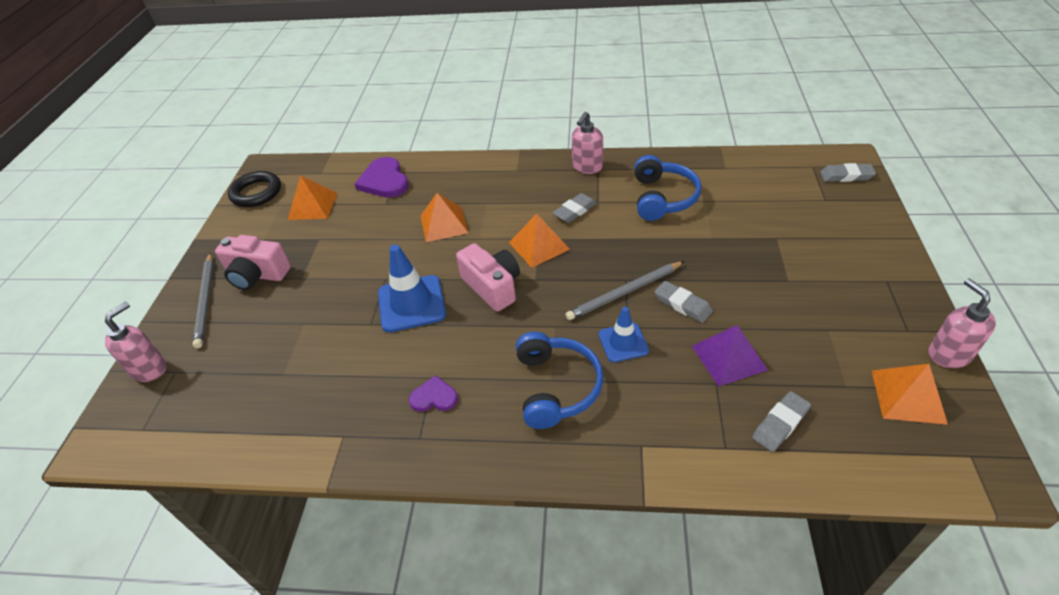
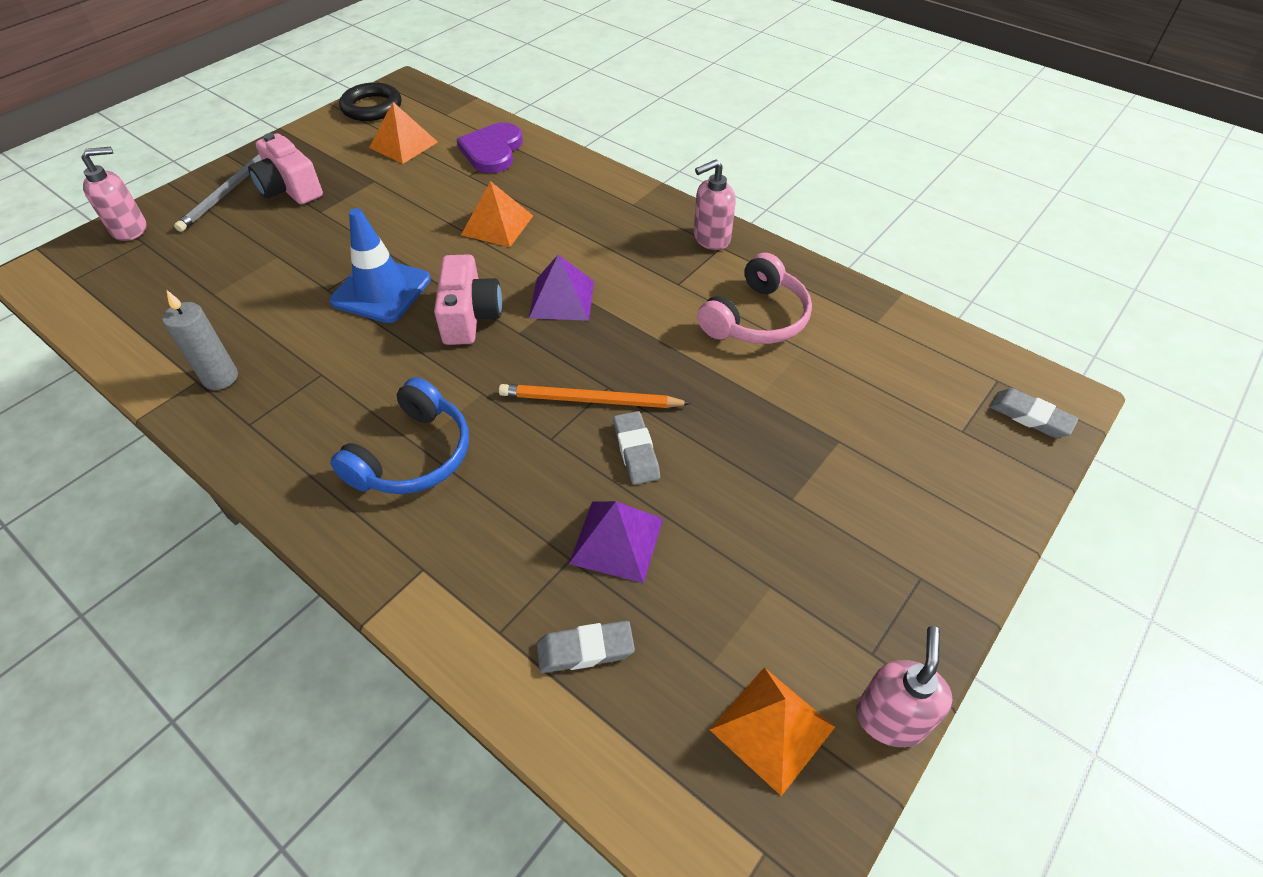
camera: 30 degrees right, 5 degrees up
(360, 423) = (220, 378): none -> grey candle
(434, 397) = (301, 393): purple heart -> none
(539, 246) = (562, 299): orange pyramid -> purple pyramid
(575, 211) = (641, 281): grey eraser -> none
(623, 342) = (527, 452): blue traffic cone -> none
(624, 293) = (589, 400): grey pencil -> orange pencil
(662, 198) = (756, 318): blue headphones -> pink headphones

